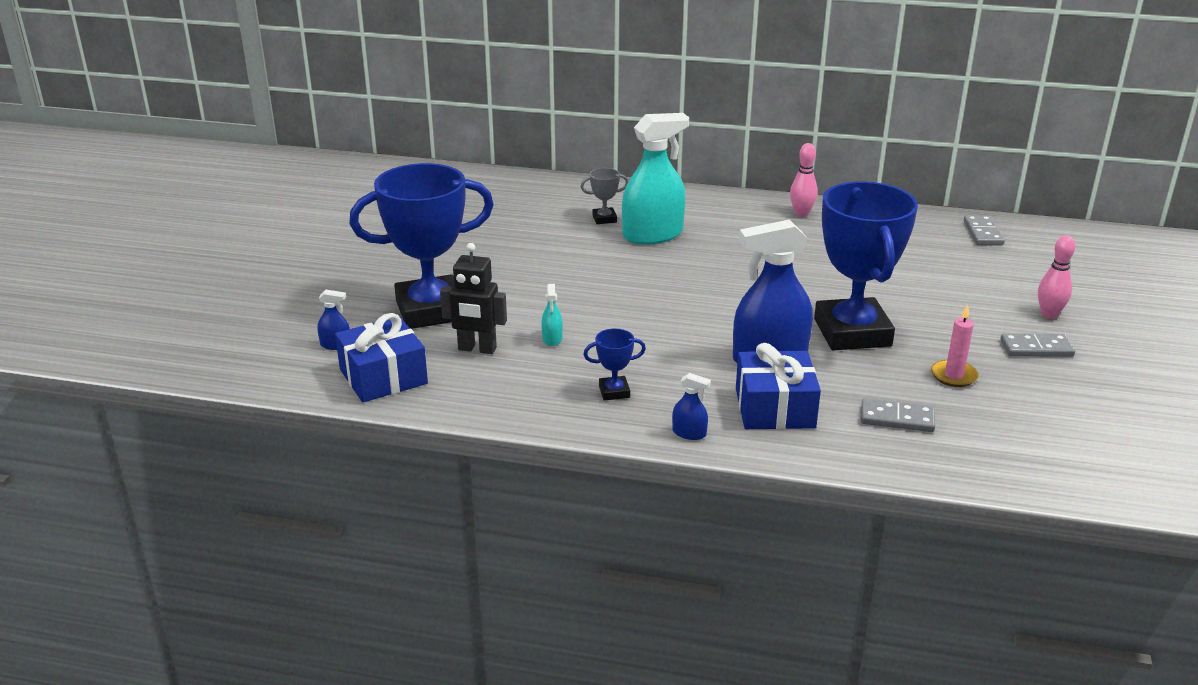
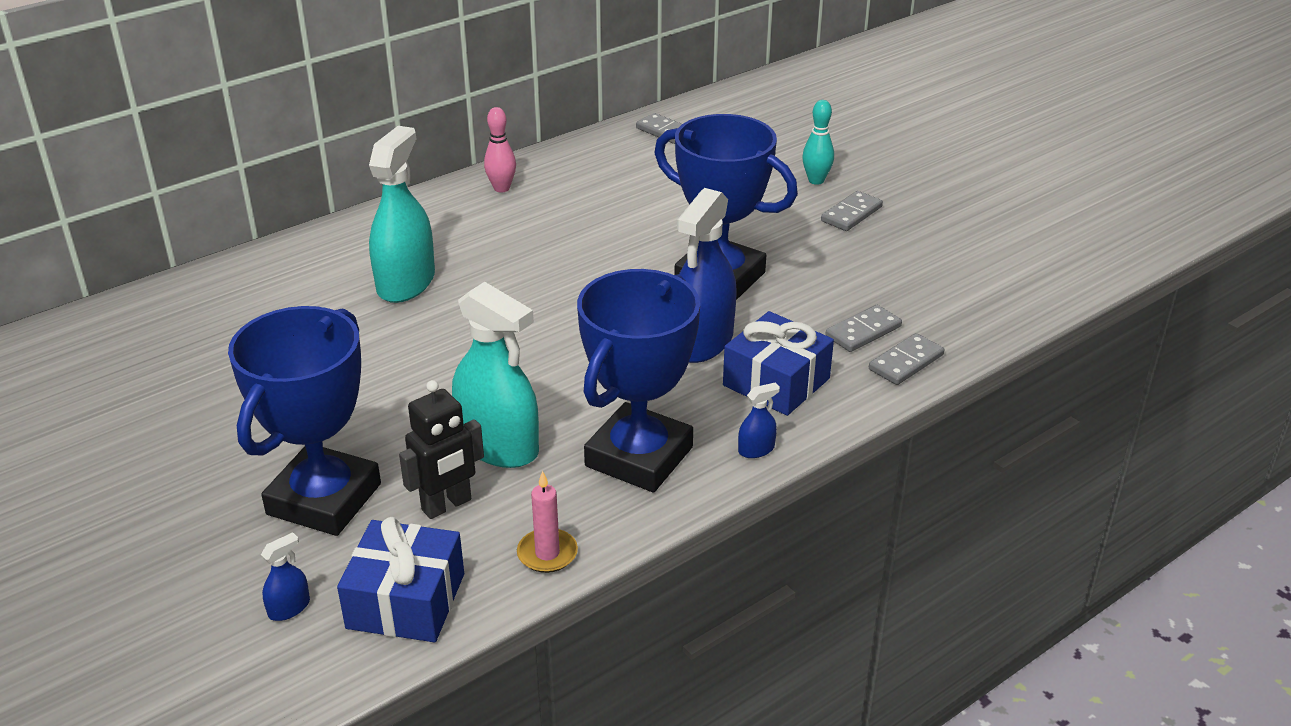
camera: 50 degrees left, 5 degrees up
(552, 339) = (498, 445): turquoise spray bottle -> turquoise spray bottle, size x2.40
(604, 219) = (328, 292): grey trophy -> none
(614, 392) = (639, 457): blue trophy -> blue trophy, size x2.49
(893, 454) = (906, 362): none -> grey domino
(953, 376) = (840, 271): pink candle -> pink candle (547, 553)
(1049, 315) = (816, 180): pink bowling pin -> turquoise bowling pin

